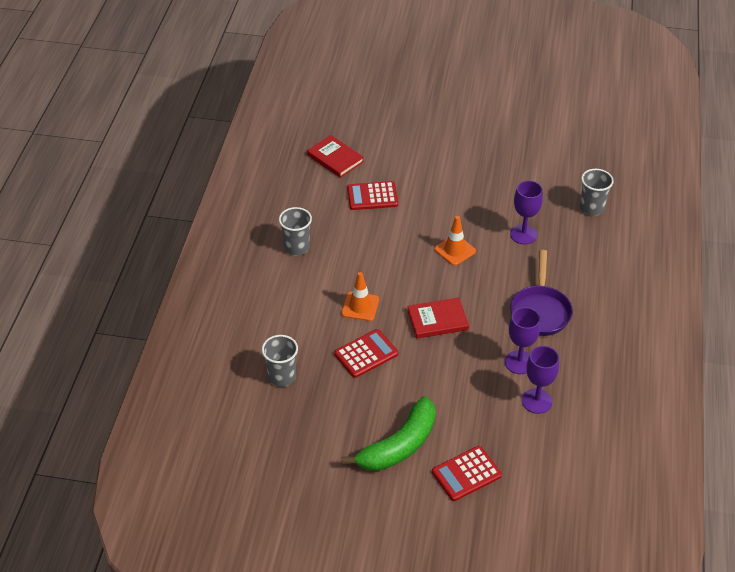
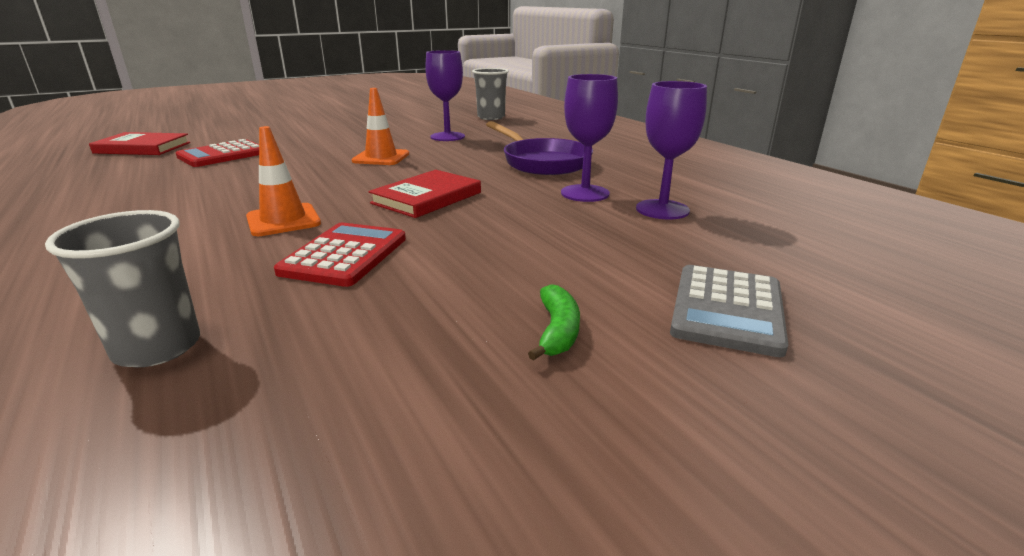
camera: 40 degrees left, 20 degrees down
(297, 247) = (110, 207): grey cup -> none
(399, 445) = (557, 331): green banana -> green banana, size x0.42
(466, 474) = (727, 309): red calculator -> grey calculator

